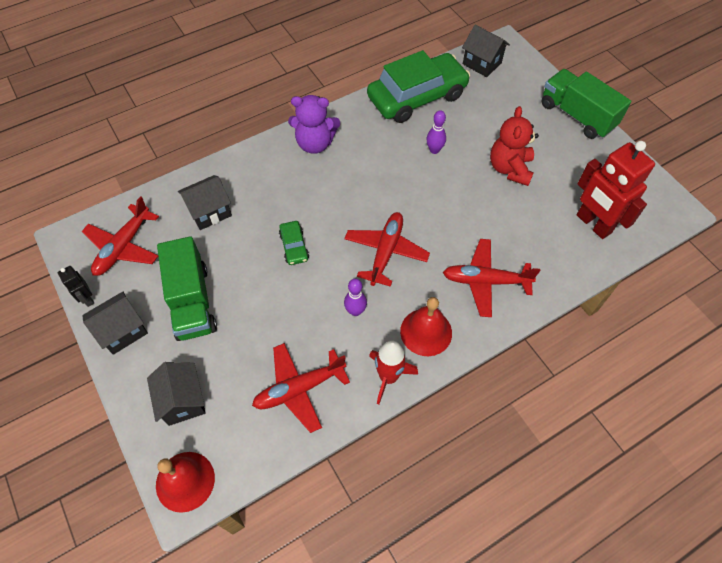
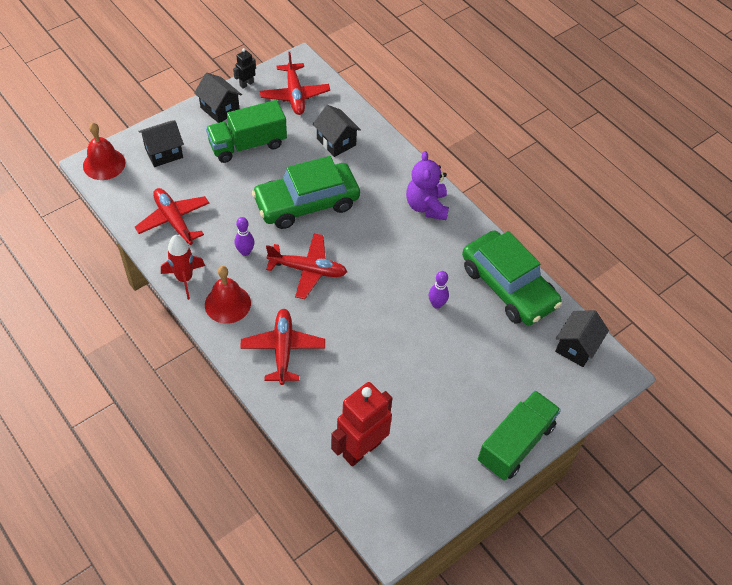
camera: 80 degrees right, 5 degrees down
(123, 247) = (295, 95): red plane -> red plane turned 120 degrees counterclockwise
(294, 246) = (307, 203): green car -> green car, size x2.39
(510, 169) = (423, 372): red teddy bear -> none

